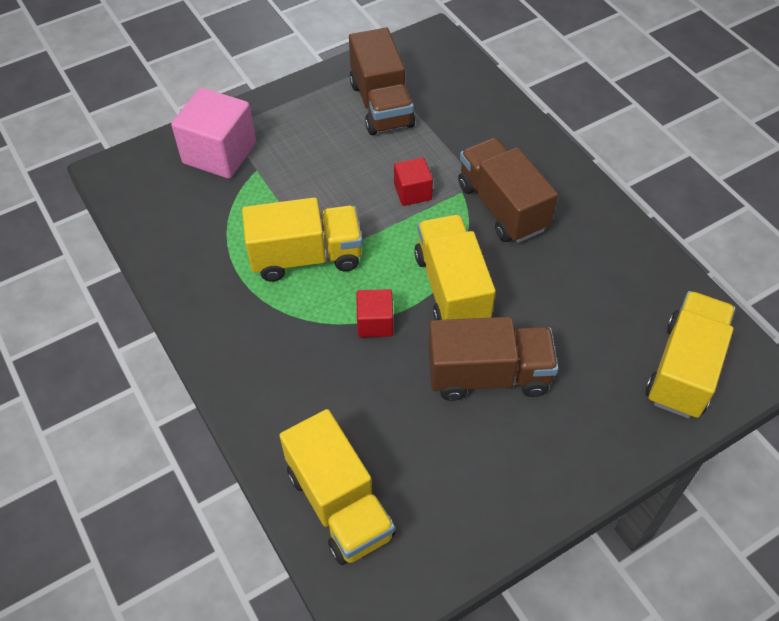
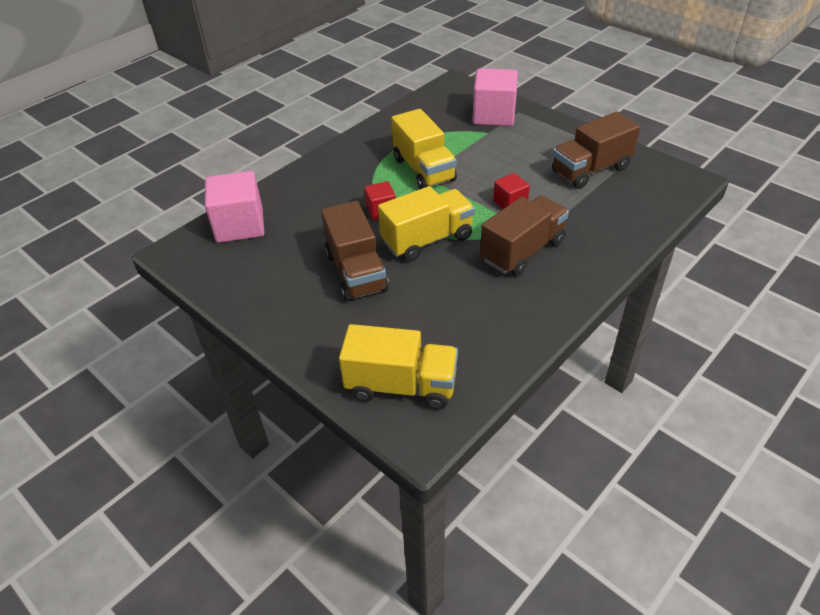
camera: 75 degrees right, 10 degrees down
(339, 504) = (240, 225): yellow truck -> pink cube

